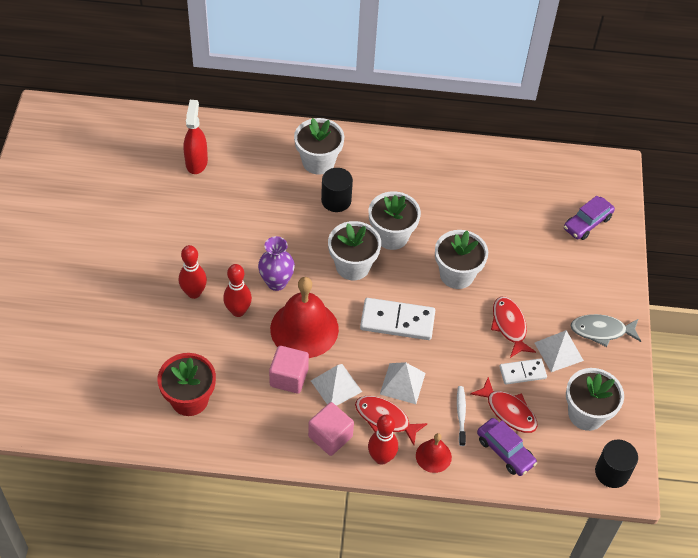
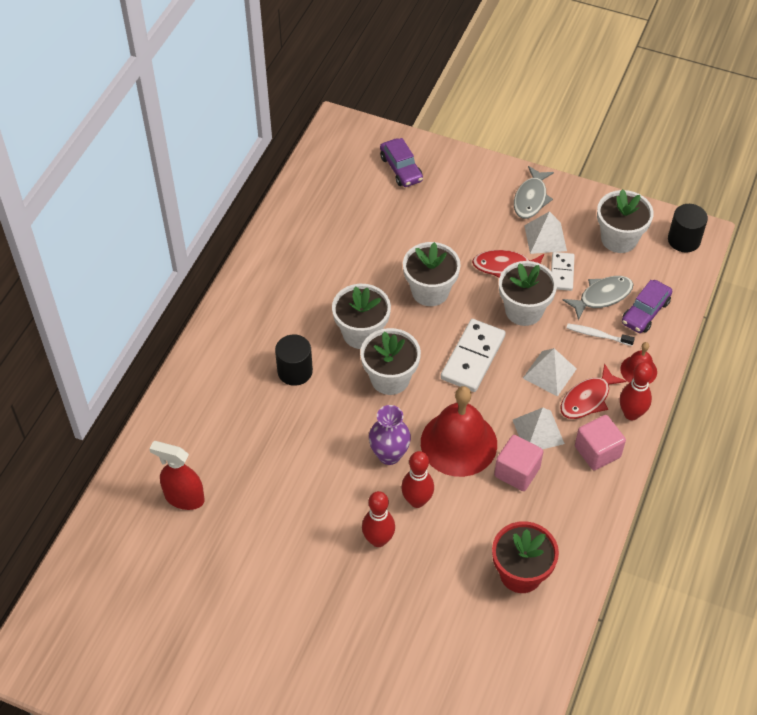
camera: 70 degrees left, 0 degrees up
(318, 162) = (232, 374): white flower pot -> white flower pot (523, 310)
(505, 451) = (645, 312): purple car -> purple car turned 150 degrees clockwise
(508, 411) = (602, 296): red fish -> grey fish

